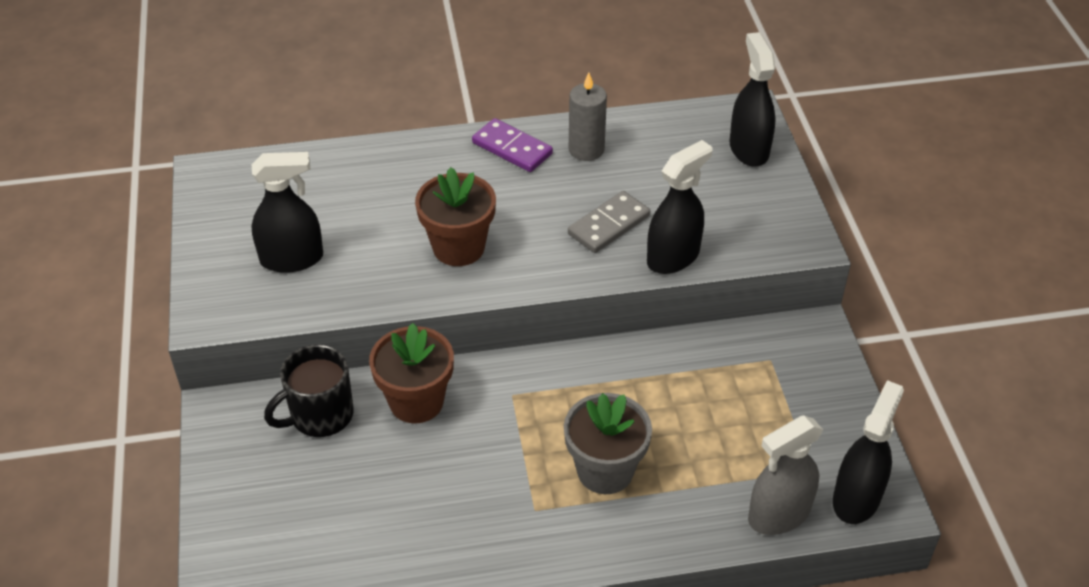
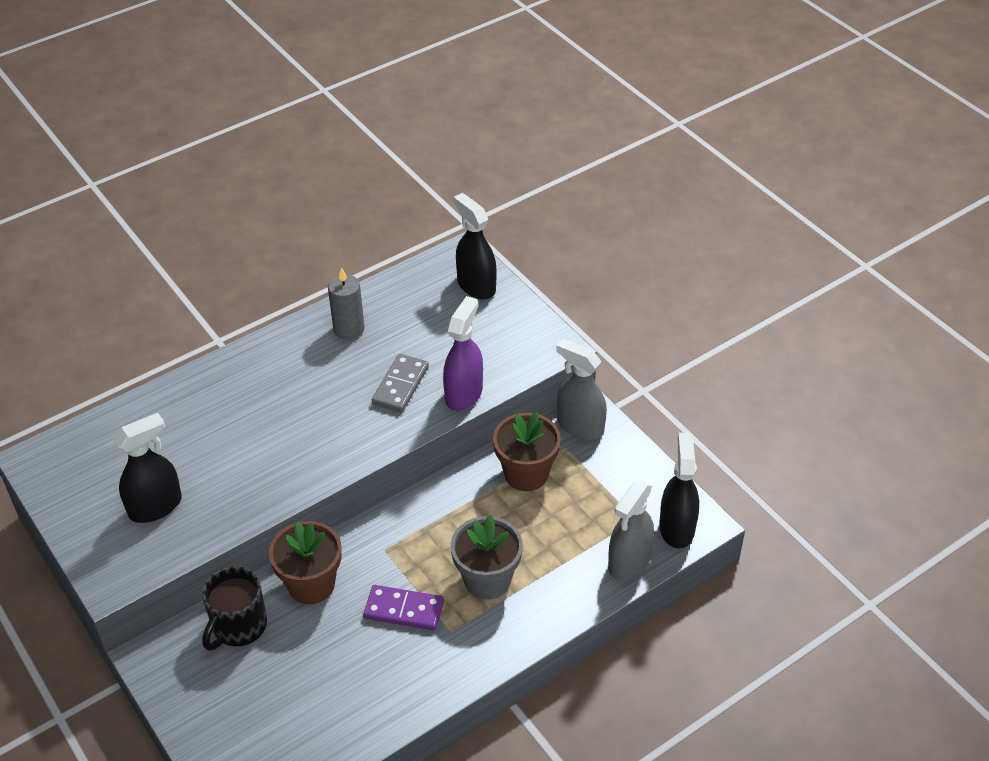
camera: 25 degrees left, 0 degrees up
(458, 247) = (290, 446): brown flower pot -> brown flower pot (526, 474)
(512, 148) = (287, 348): purple domino -> purple domino (404, 610)
(673, 257) = (464, 393): black spray bottle -> purple spray bottle
(799, 343) = (580, 426): none -> grey spray bottle

